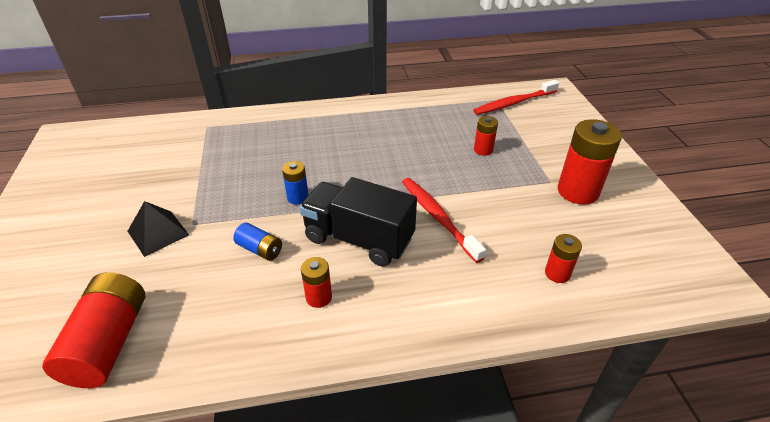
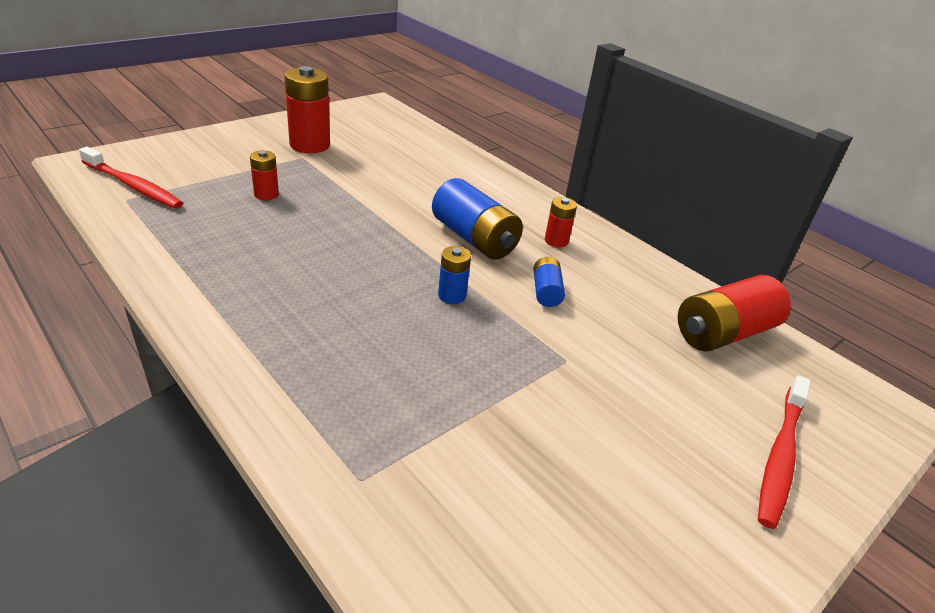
camera: 125 degrees left, 5 degrees down
(158, 233) = (607, 380): black pyramid -> none
(358, 239) = (474, 238): black truck -> blue battery
(438, 217) = (405, 204): red toothbrush -> red toothbrush (780, 456)
(557, 273) = (424, 150): red battery -> none

